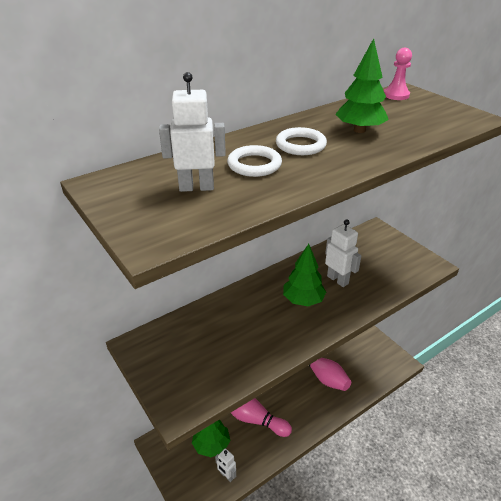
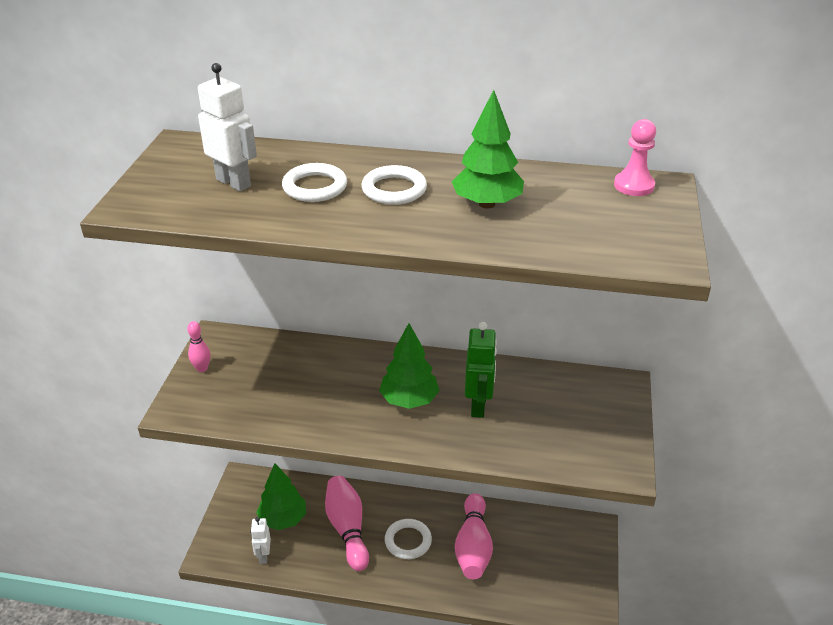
camera: 45 degrees right, 0 degrees up
(155, 371) = (202, 368): none -> pink bowling pin
(290, 398) = (408, 541): none -> white ring
(338, 280) = (478, 406): white robot -> green robot

